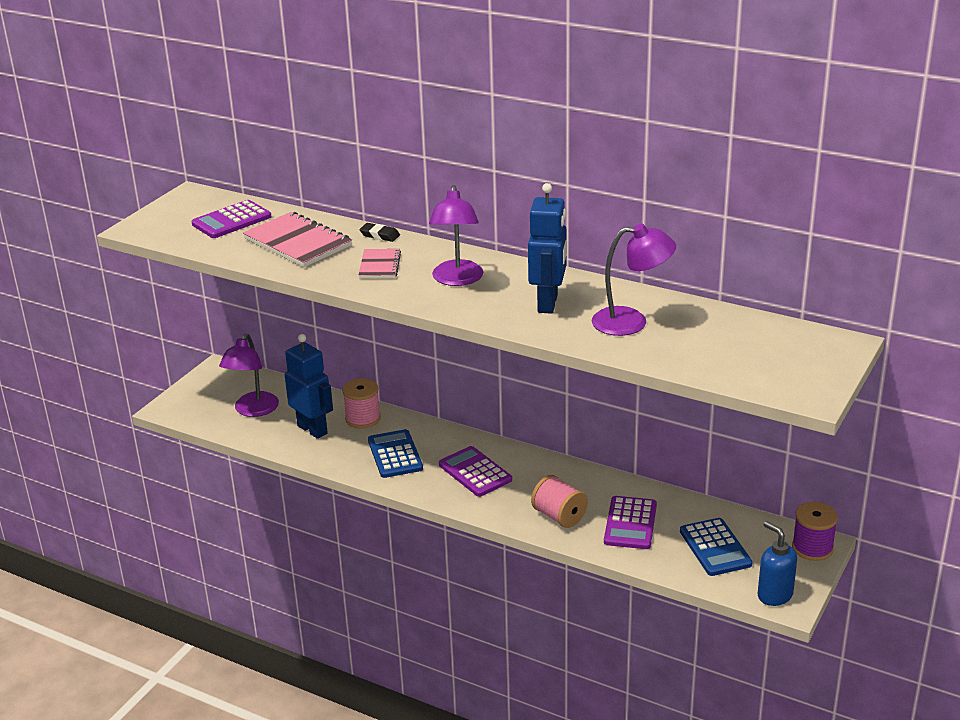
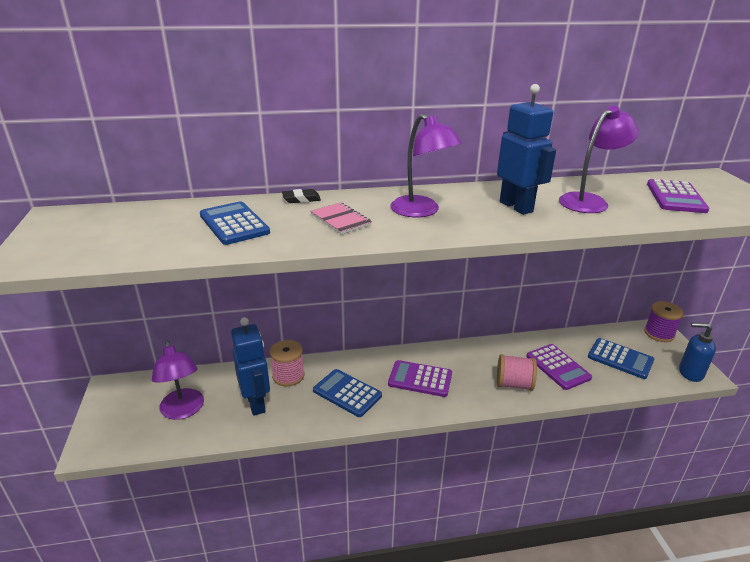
camera: 40 degrees left, 0 degrees up
(232, 220) = (134, 225): purple calculator -> purple calculator (675, 197)
(298, 242) = (234, 224): pink notebook -> blue calculator
(313, 429) = (256, 403): blue robot -> blue robot turned 60 degrees clockwise

